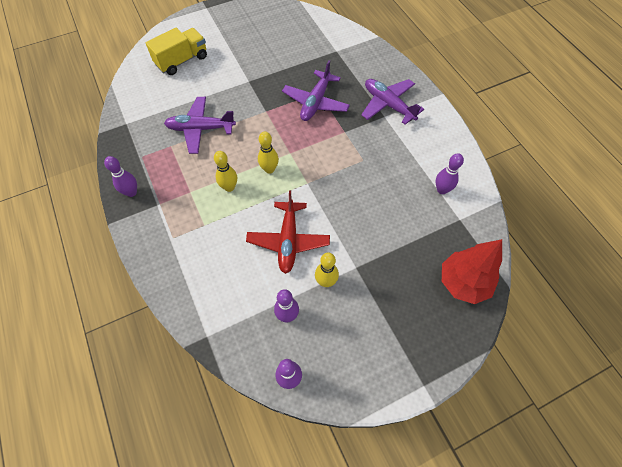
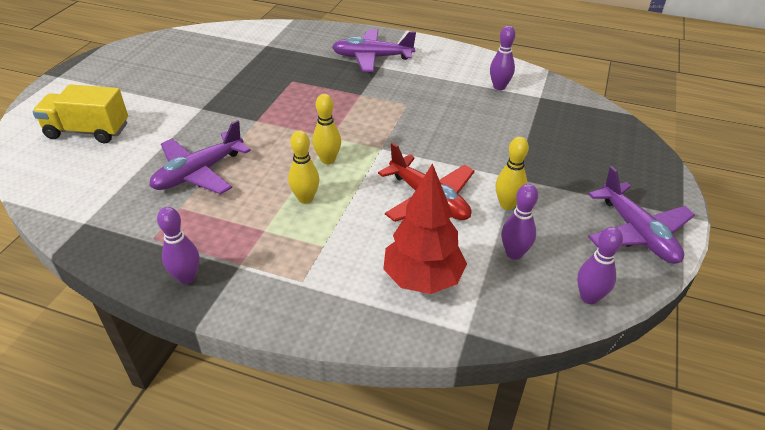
camera: 45 degrees left, 20 degrees down
(182, 61) = (88, 131): yellow truck -> yellow truck turned 90 degrees counterclockwise
(315, 102) = (300, 88): purple plane -> purple plane (637, 233)
(463, 283) = (604, 132): red tree -> red tree (423, 279)

